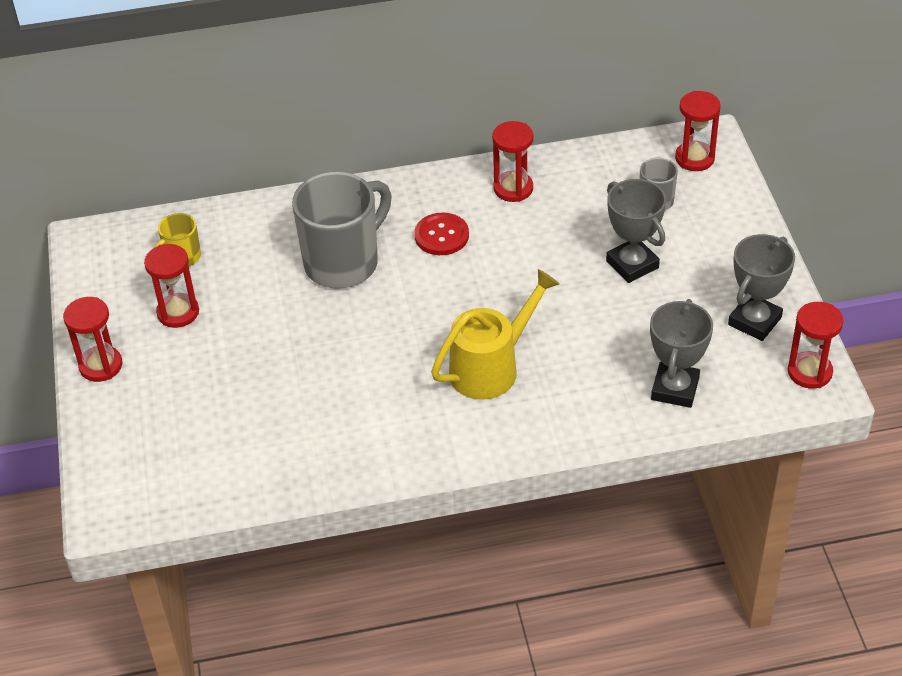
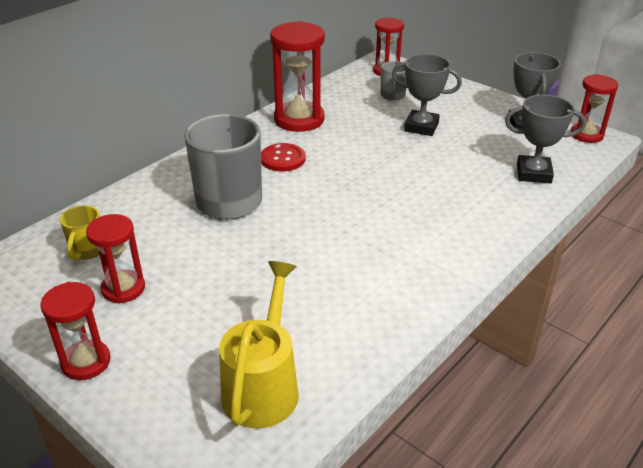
camera: 40 degrees left, 10 degrees down
(491, 367) = (411, 212): yellow watering can -> yellow watering can (263, 385)
(513, 188) = (299, 119): red hourglass -> red hourglass, size x1.63
(675, 389) = (533, 173): grey trophy -> grey trophy turned 60 degrees counterclockwise

